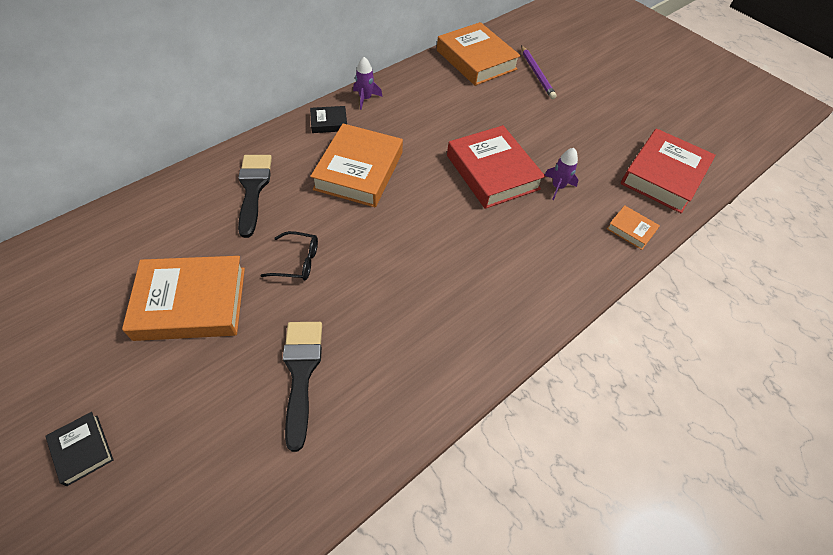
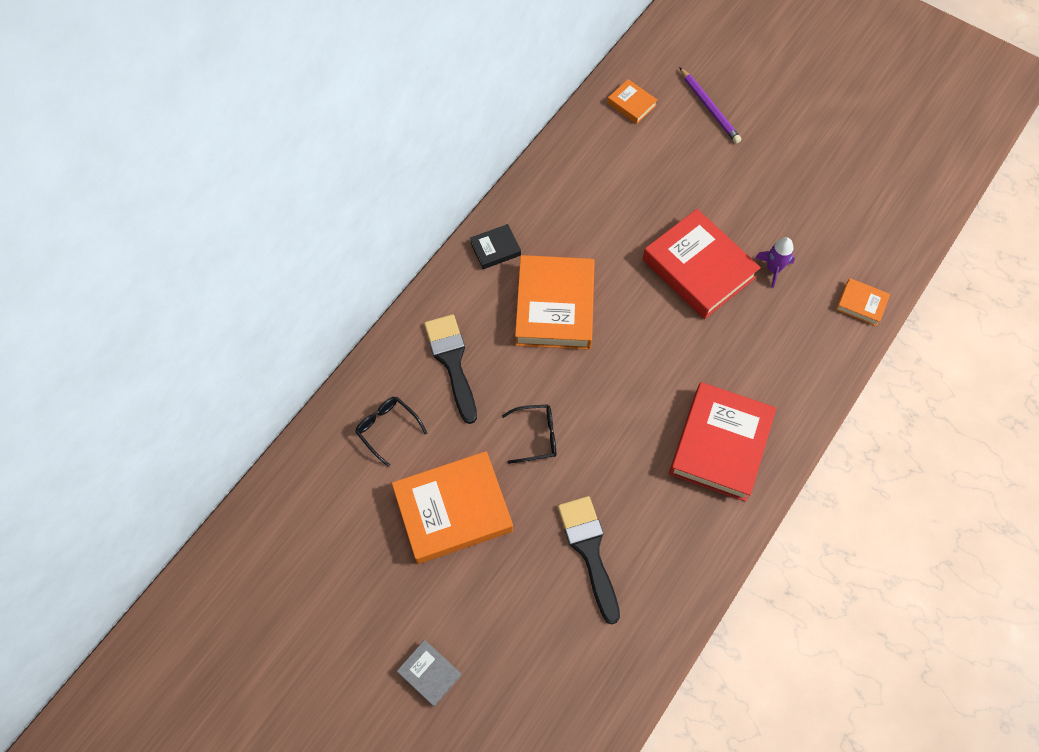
camera: 10 degrees left, 10 degrees up
(82, 449) = (429, 673): black book -> grey book
(171, 224) = (387, 429): none -> black glasses
(365, 98) = (523, 202): purple rocket -> none
(476, 60) = (631, 104): orange book -> orange book, size x0.47
(663, 176) = (883, 222): red book -> red book (720, 444)

